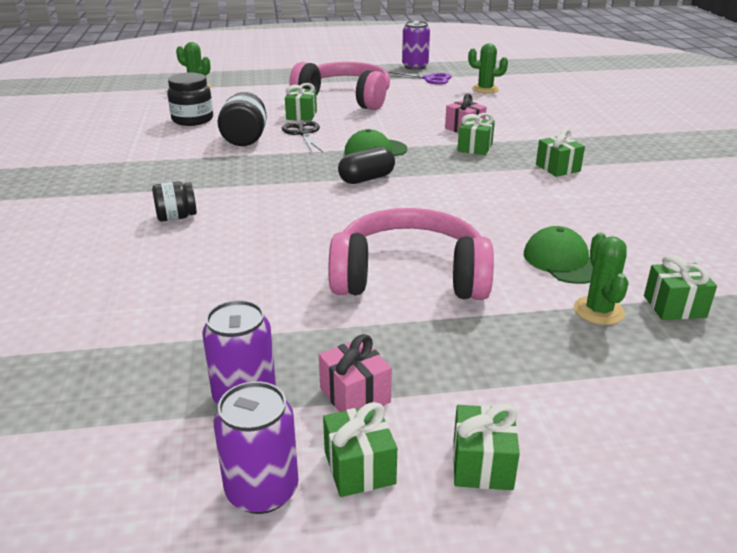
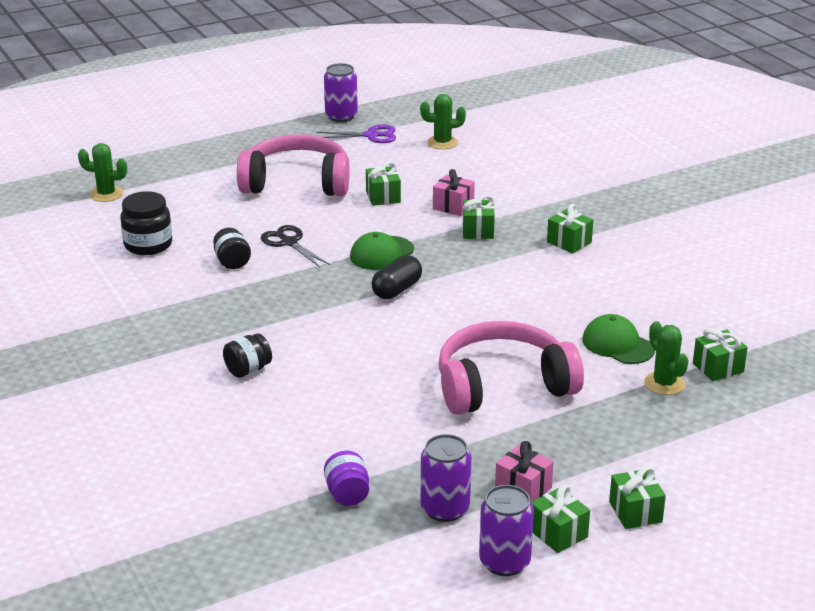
camera: 20 degrees left, 0 degrees up
(155, 353) = (347, 494): none -> purple jar
(245, 139) = (232, 262): black jar -> black jar, size x0.67
(301, 115) = (267, 217): green gift -> green gift (383, 197)

